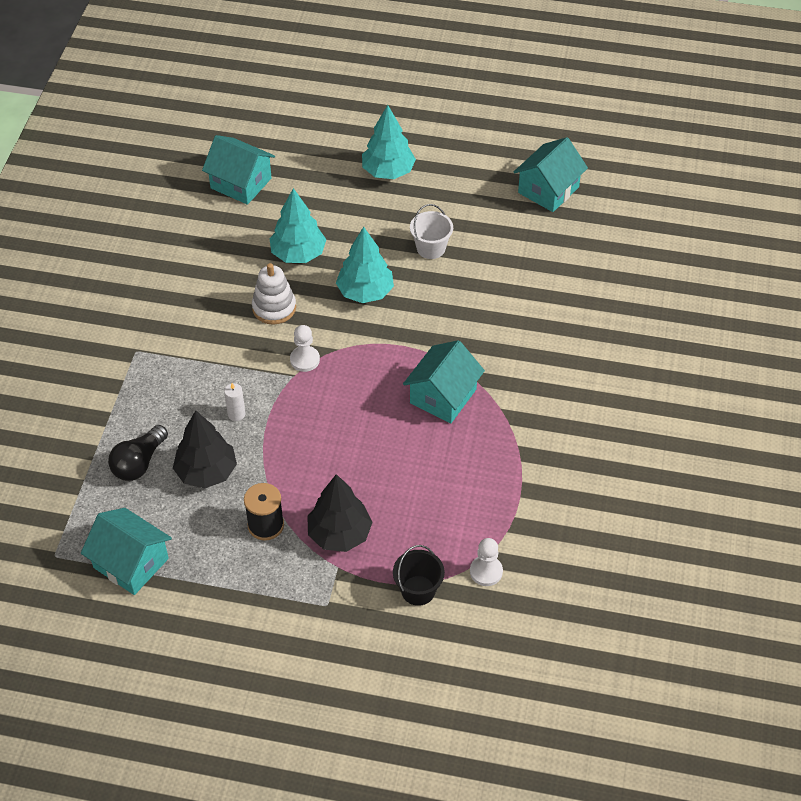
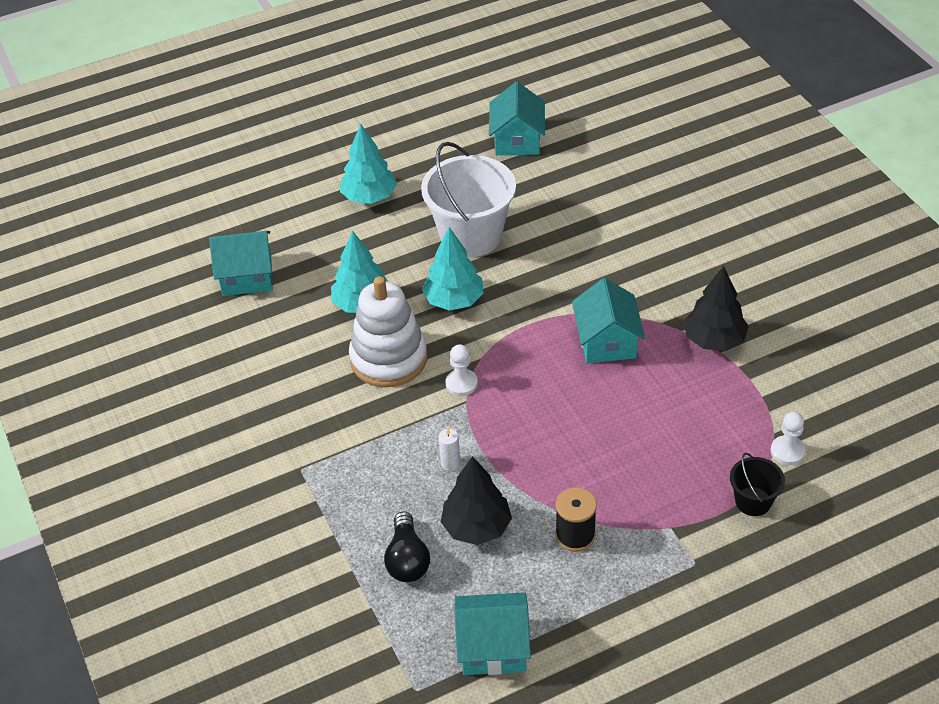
camera: 35 degrees left, 5 degrees down
(274, 308) = (388, 359): white stacking toy -> white stacking toy, size x1.61
(339, 534) = (643, 501): black tree -> black tree (714, 340)
(431, 248) = (471, 235): white bucket -> white bucket, size x2.04

